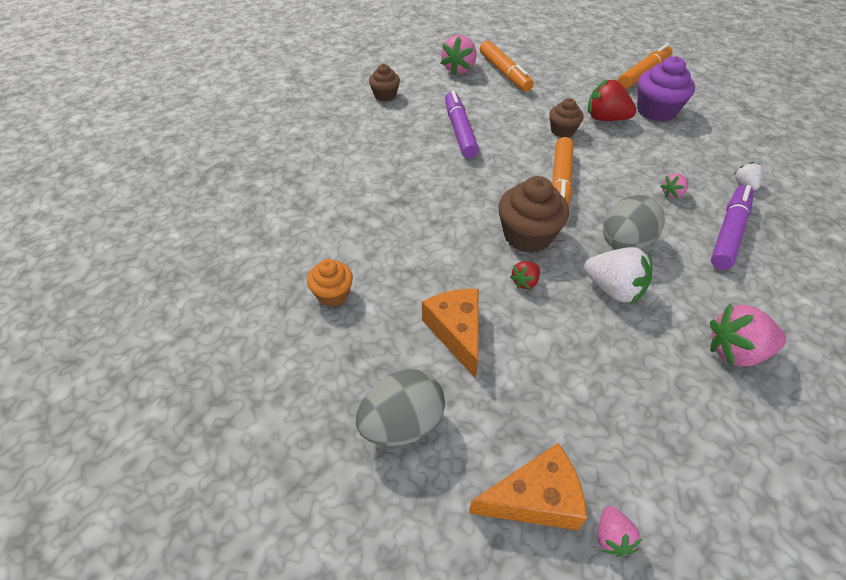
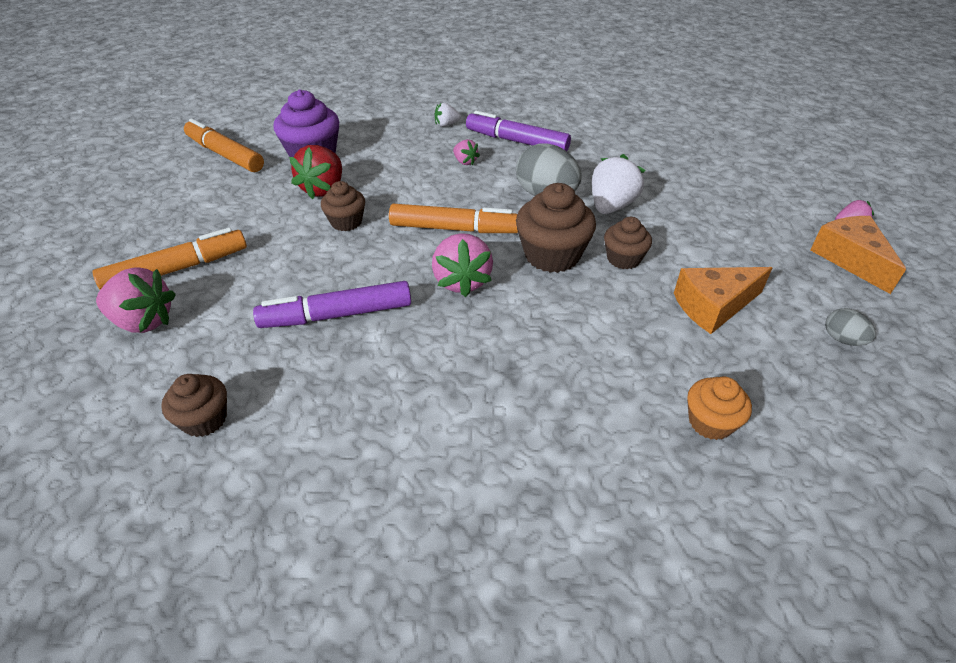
camera: 95 degrees left, 5 degrees down
(402, 424) = (842, 339): grey egg -> grey egg, size x0.51
(525, 282) = (623, 259): red strawberry -> brown cupcake
(735, 351) = (654, 157): pink strawberry -> pink strawberry (462, 281)

